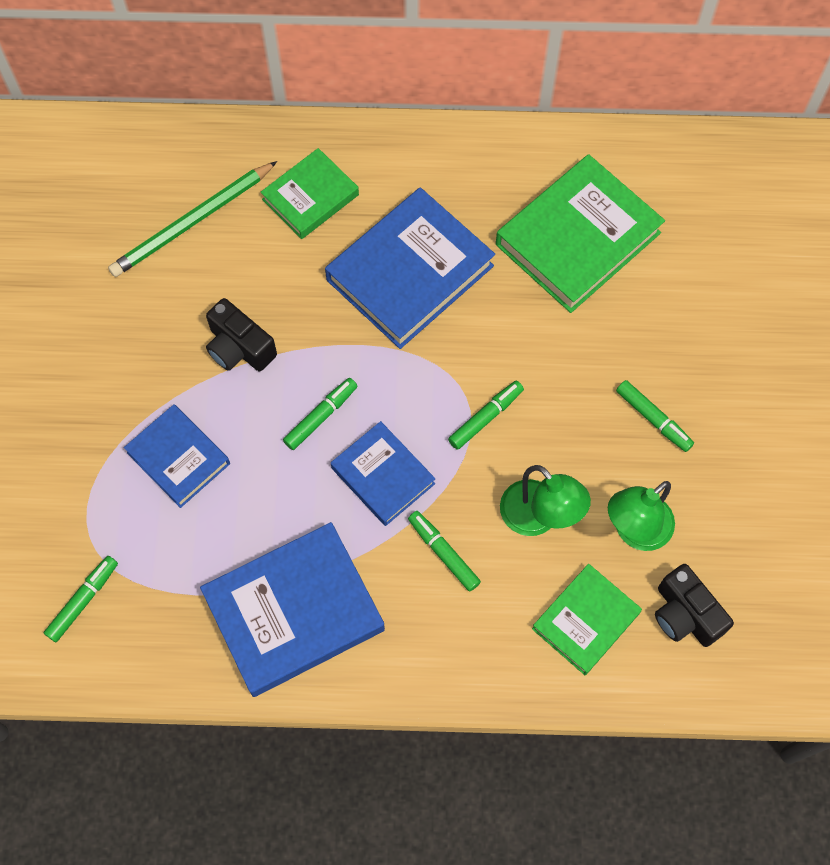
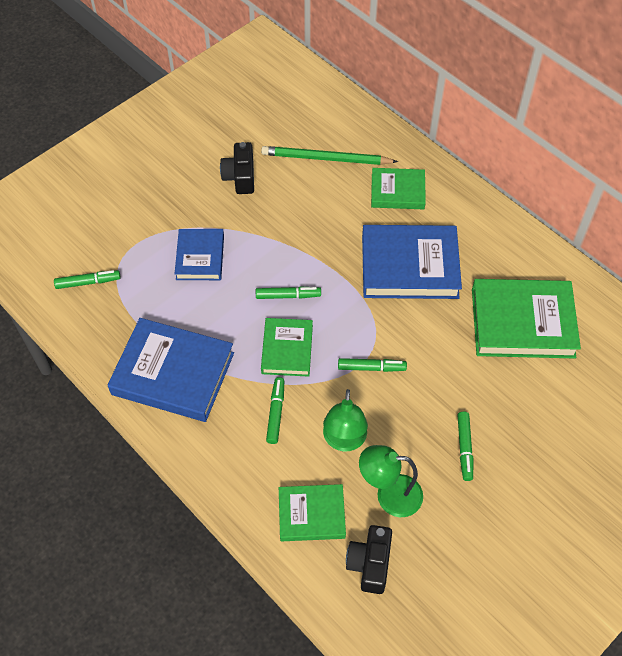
camera: 45 degrees right, 10 degrees down
(239, 348) = (284, 232): black camera -> black camera (240, 177)
(383, 476) = (287, 349): blue book -> green book

